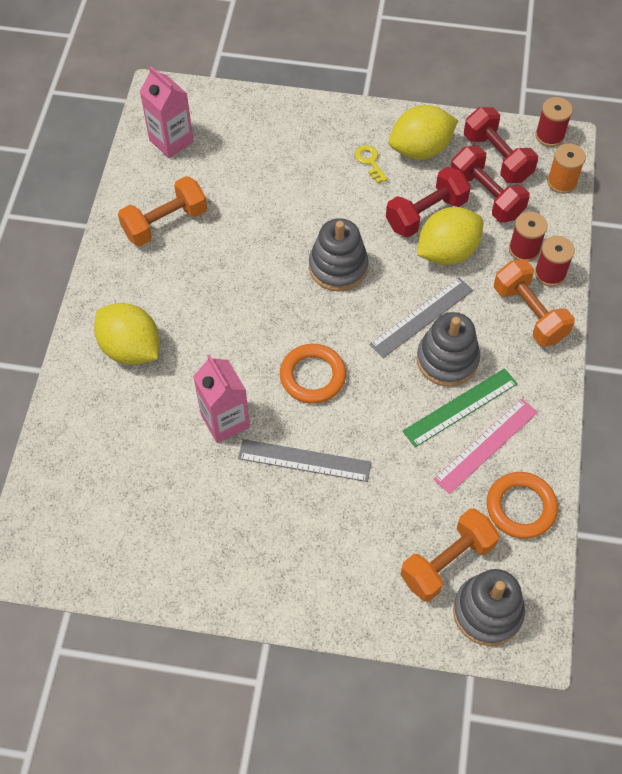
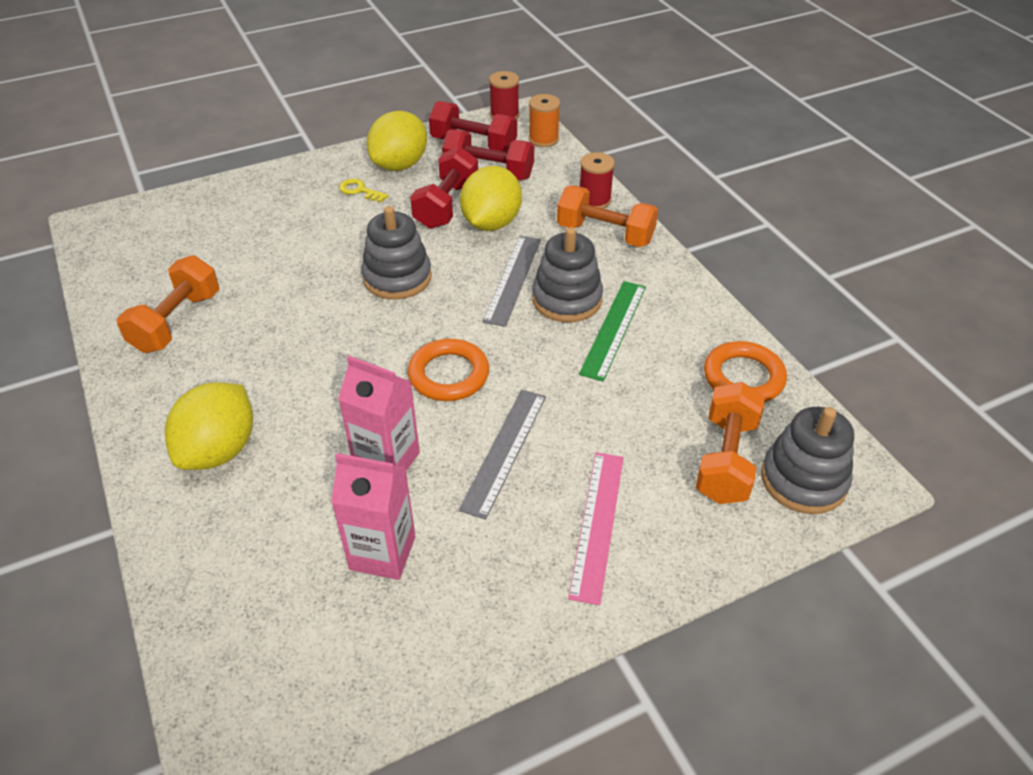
camera: 35 degrees left, 15 degrees down
(131, 348) = (219, 450): yellow lemon -> yellow lemon turned 75 degrees counterclockwise
(171, 141) = (133, 254): pink carton -> pink carton (382, 553)
(304, 460) = (504, 451): grey ruler -> grey ruler turned 45 degrees counterclockwise
(486, 445) = (665, 346): pink ruler -> pink ruler (597, 524)
(524, 249) = (556, 194): red spool -> none

